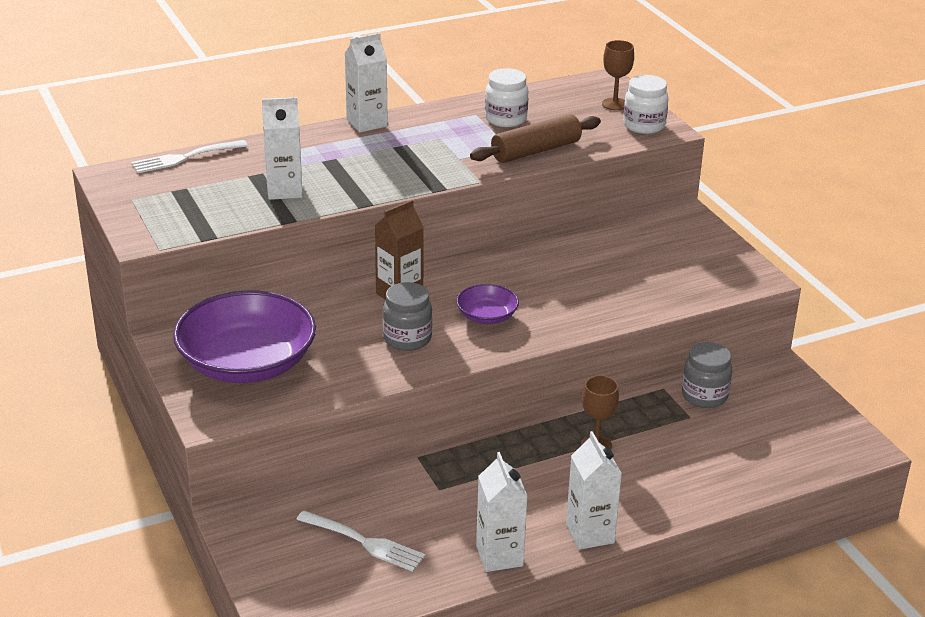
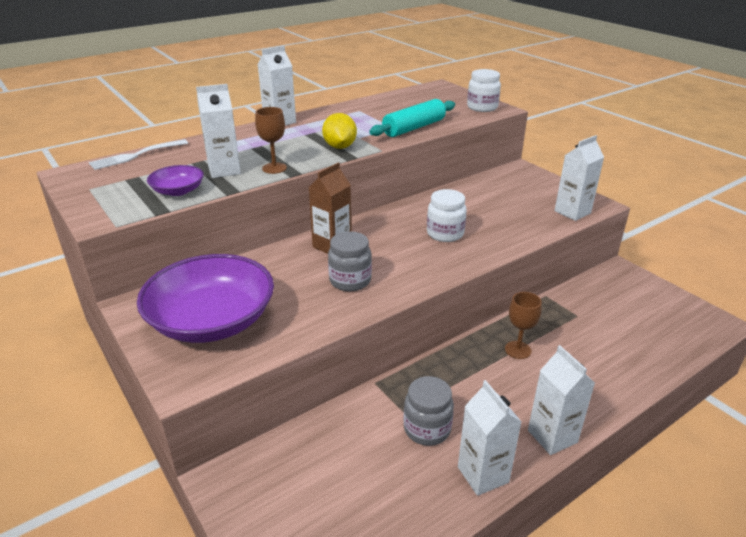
camera: 10 degrees left, 0 degrees up
(363, 542) = (351, 481): white fork -> none
(430, 171) = (340, 147): none -> yellow lemon
(487, 316) = (409, 254): purple bowl -> purple bowl (178, 191)
(505, 119) = (382, 111): white jar -> white jar (445, 234)
(535, 151) = (414, 128): brown rolling pin -> turquoise rolling pin
(615, 104) = (454, 97): brown goblet -> brown goblet (274, 168)
(704, 396) = (578, 297): grey jar -> grey jar (427, 429)
(719, 285) = (572, 212): none -> white carton

